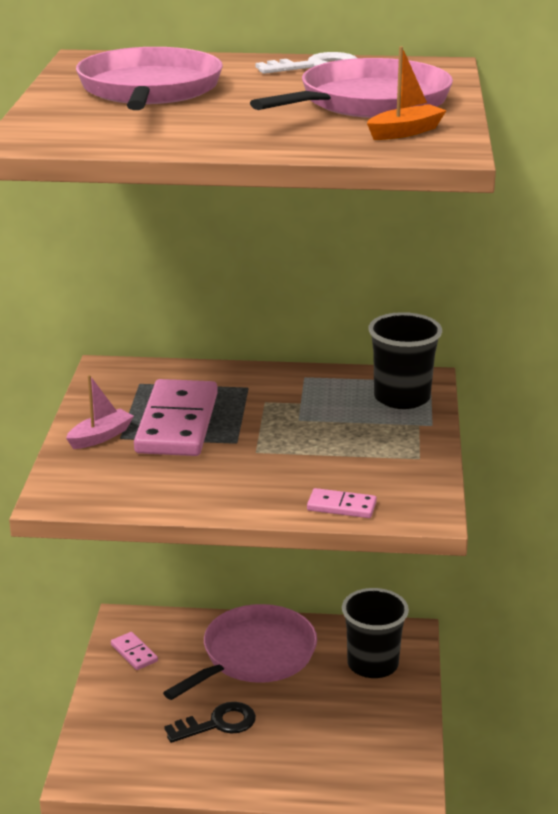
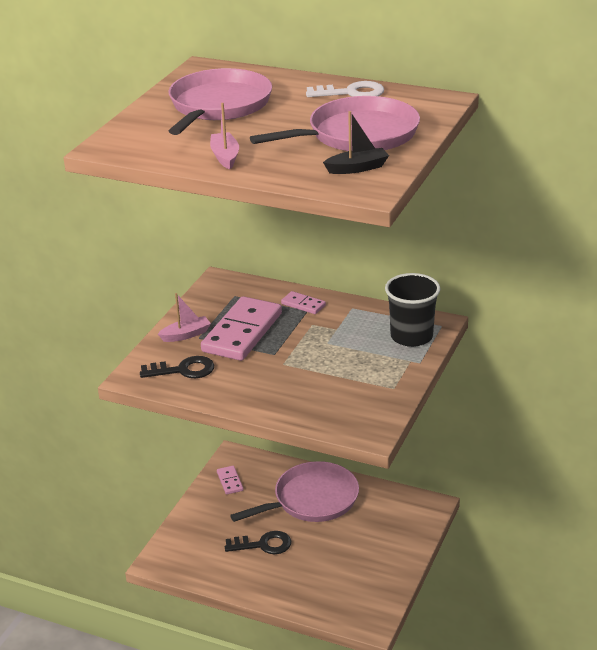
camera: 20 degrees right, 5 degrees up
(123, 479) = (183, 370): none -> black key
(212, 136) = (225, 157): none -> pink boat
(341, 506) = (316, 417): pink domino -> pink domino (303, 304)
(372, 664) = (393, 523): black cup -> none
(405, 132) = (357, 168): orange boat -> black boat

